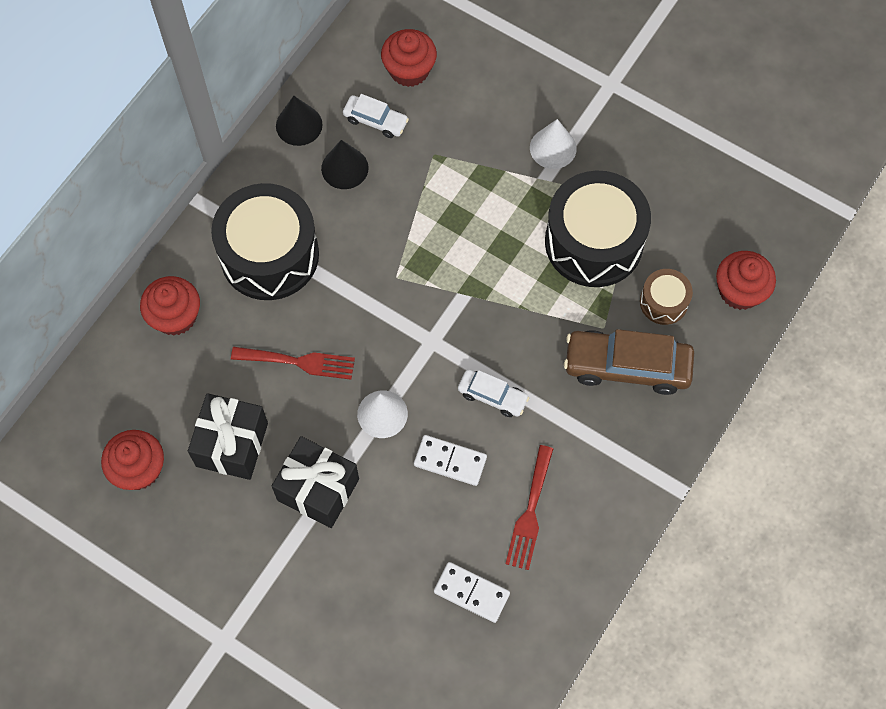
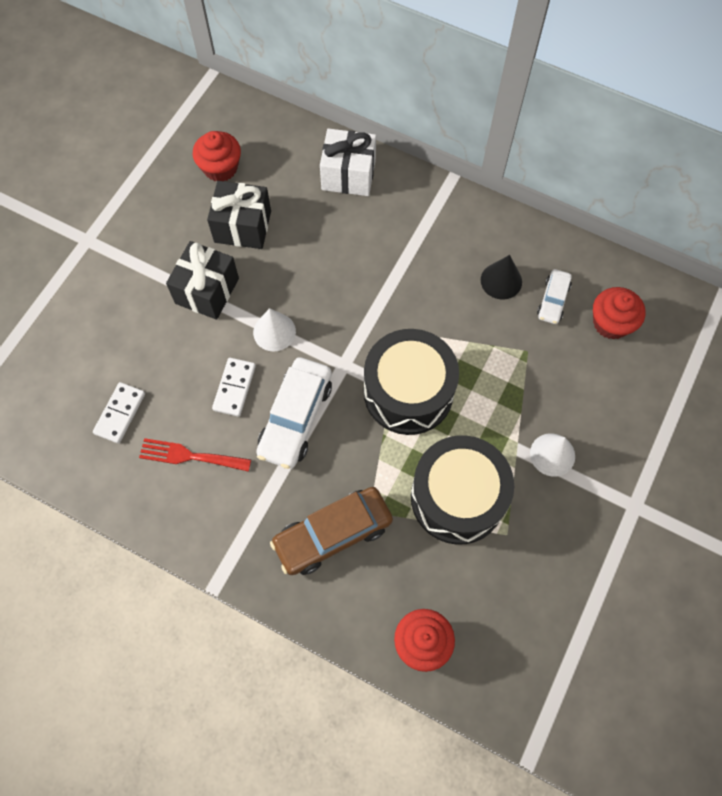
camera: 85 degrees right, 0 degrees up
(175, 316) = (348, 175): red cupcake -> white gift
(269, 255) = (410, 233): black drum -> black drum (408, 392)
(299, 125) = (537, 241): black cone -> none
(299, 362) = (316, 265): red fork -> none
(492, 396) = (295, 418): white car -> white car, size x1.83
(627, 366) = (332, 534): brown car -> brown car turned 120 degrees counterclockwise
(663, 302) = (402, 566): brown drum -> none

